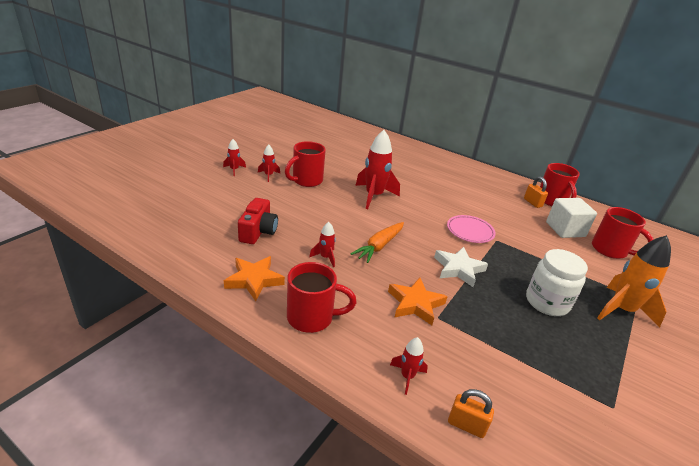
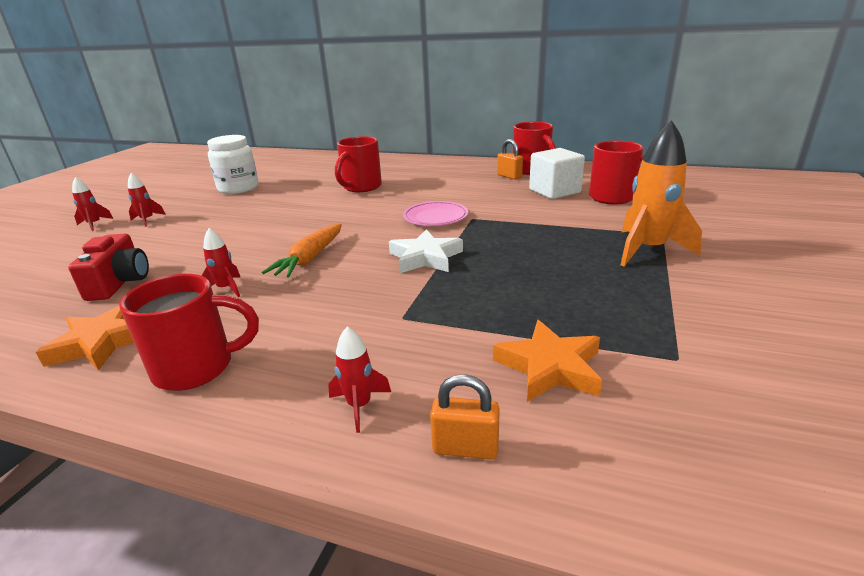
camera: 10 degrees left, 5 degrees down
(306, 181) = (204, 214): red mug -> red mug (361, 187)
(374, 196) = (301, 210): red rocket -> none
(415, 304) = (366, 310): orange star -> orange star (550, 367)
(547, 302) = (551, 264): white jar -> white jar (238, 188)

